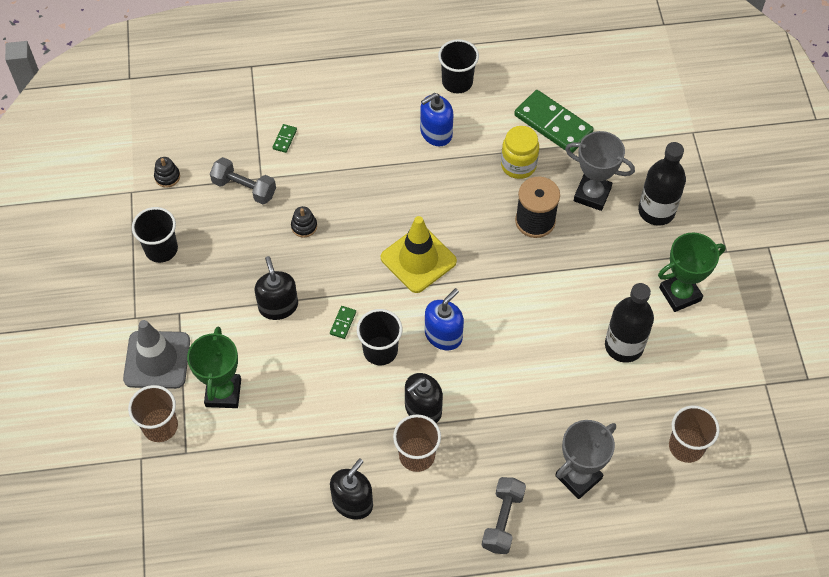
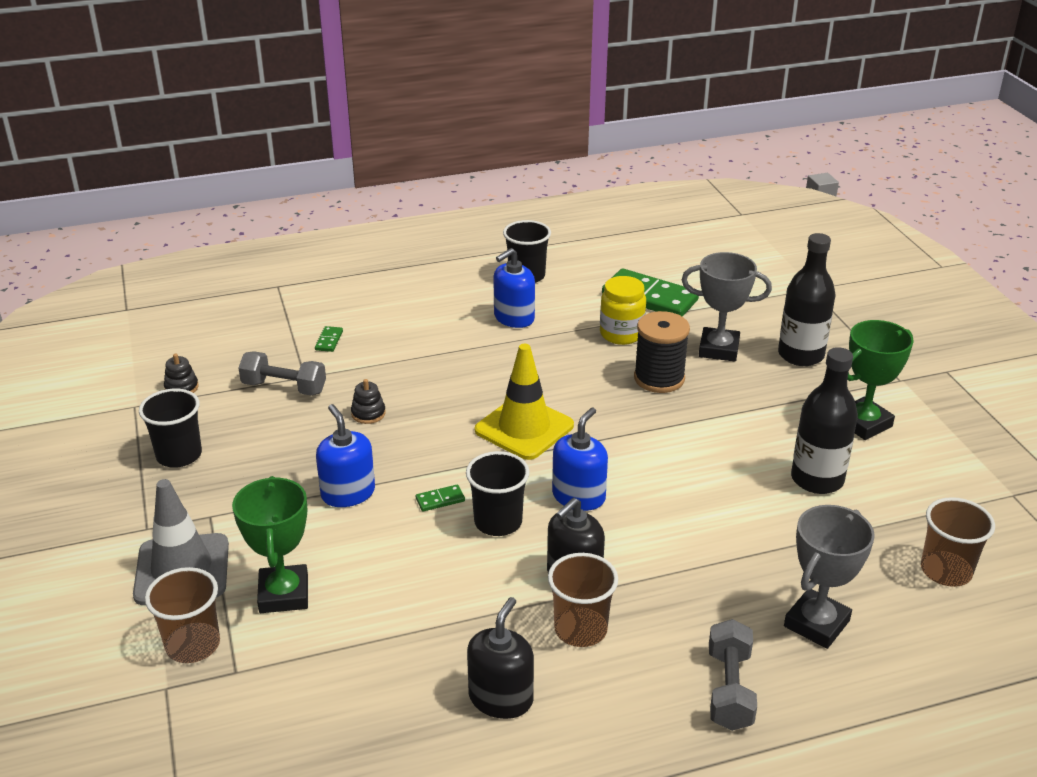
camera: 10 degrees left, 25 degrees down
(278, 306) = (348, 493): black soap dispenser -> blue soap dispenser
(343, 323) = (440, 500): green domino -> green domino turned 60 degrees clockwise

